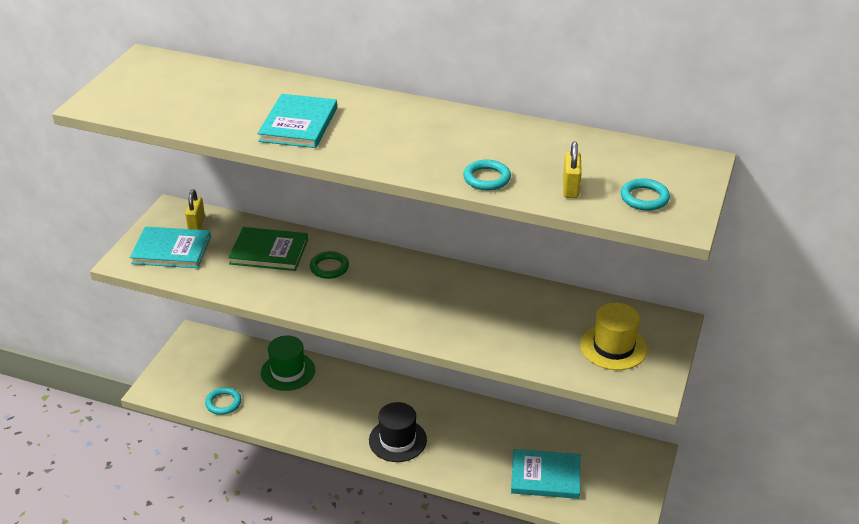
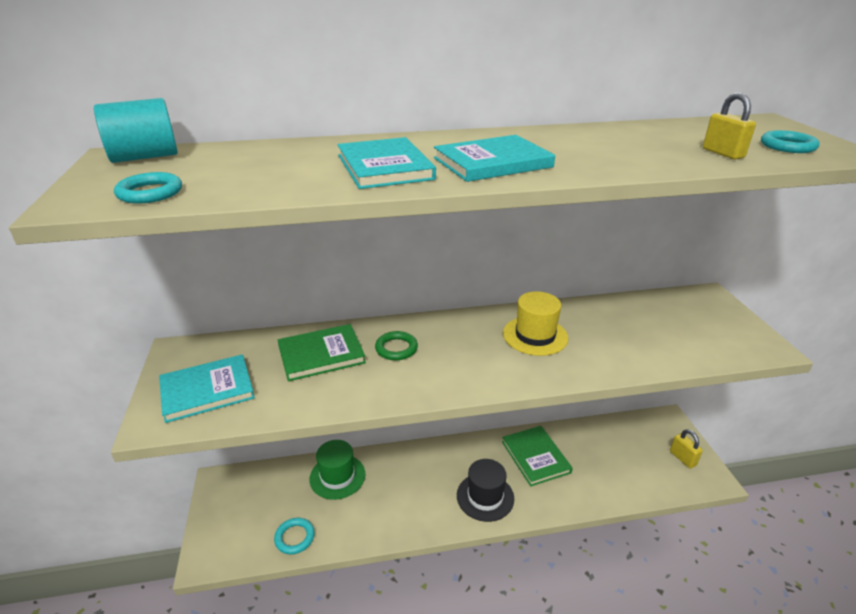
camera: 30 degrees left, 5 degrees down
(160, 65) = (145, 157): none -> turquoise cylinder
(196, 225) = (218, 355): yellow padlock -> yellow padlock (682, 458)
(474, 429) = (535, 457): none -> green book
(487, 178) = (643, 163): turquoise ring -> turquoise ring (150, 193)
(545, 476) = (623, 472): turquoise book -> turquoise book (492, 163)
(613, 347) = (698, 327): yellow hat -> yellow hat (535, 335)

